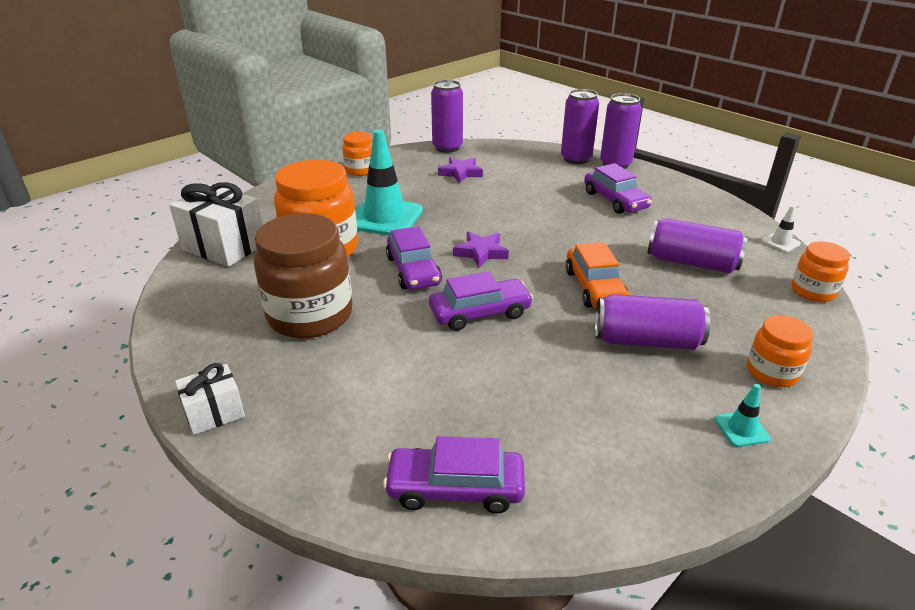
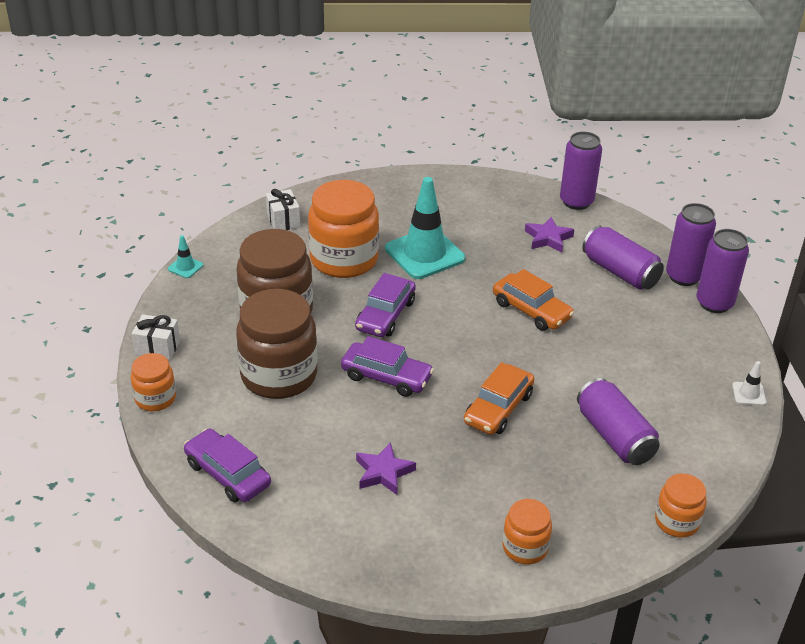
camera: 40 degrees right, 5 degrees up
(224, 246) = (283, 221): white gift -> white gift, size x0.56
(360, 170) = (466, 191): orange jar -> orange jar (155, 398)
(383, 365) = (279, 375): none -> brown jar
(481, 253) = (455, 328): purple star -> purple star (383, 472)
(516, 217) = (531, 310): none -> orange car
(615, 200) = (647, 341): purple car -> none
(646, 341) = (471, 469): purple can -> purple can (620, 272)
(741, 429) = (439, 561): turquoise traffic cone -> turquoise traffic cone (185, 267)
(780, 242) = (733, 468): white traffic cone -> white traffic cone (748, 394)

